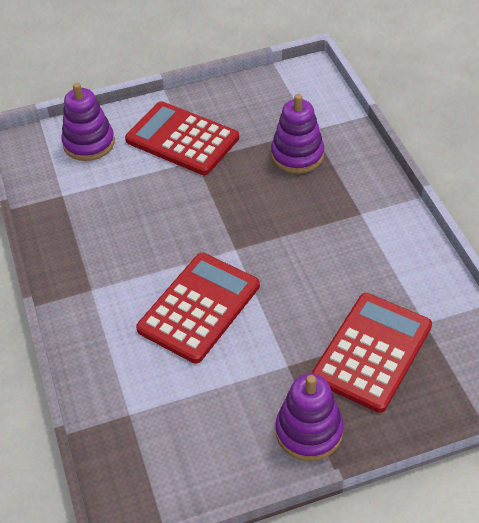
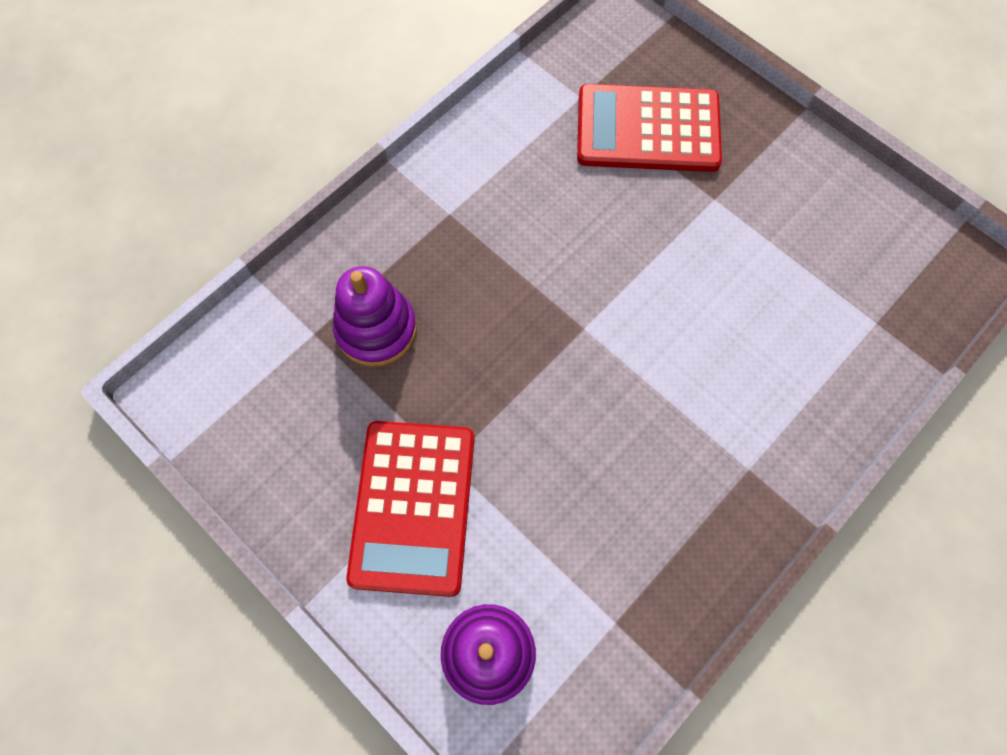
camera: 120 degrees left, 20 degrees up
(199, 307) = (696, 324): red calculator -> none
(309, 431) = (777, 148): purple stacking toy -> none

